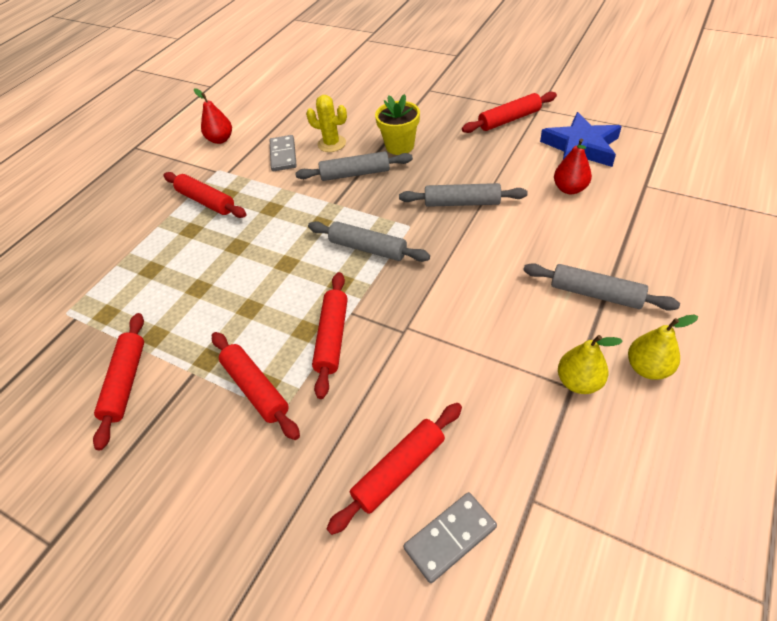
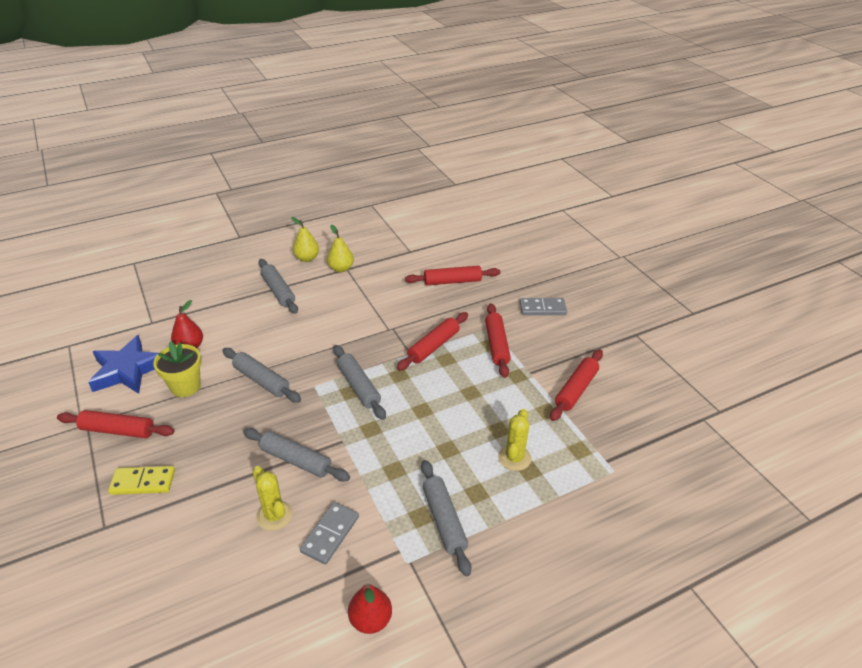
camera: 150 degrees left, 10 degrees down
(169, 272) = (514, 458): none -> yellow cactus
(206, 201) = (444, 520): red rolling pin -> grey rolling pin
(399, 146) = (228, 466): yellow flower pot -> yellow flower pot (185, 386)
(442, 112) = (143, 482): none -> yellow domino
(450, 537) = (452, 257): grey domino -> grey domino (542, 308)

